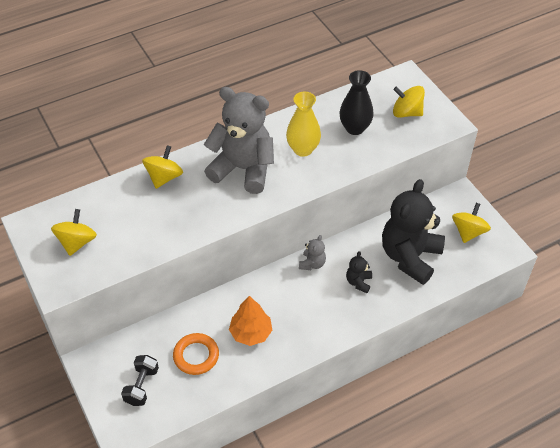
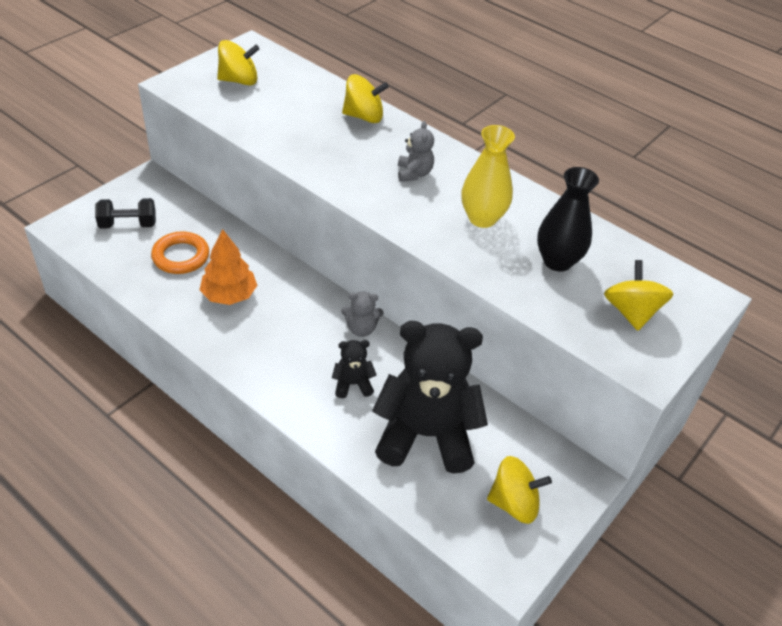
camera: 65 degrees right, 5 degrees down
(243, 169) = (414, 173): grey teddy bear -> grey teddy bear, size x0.42

